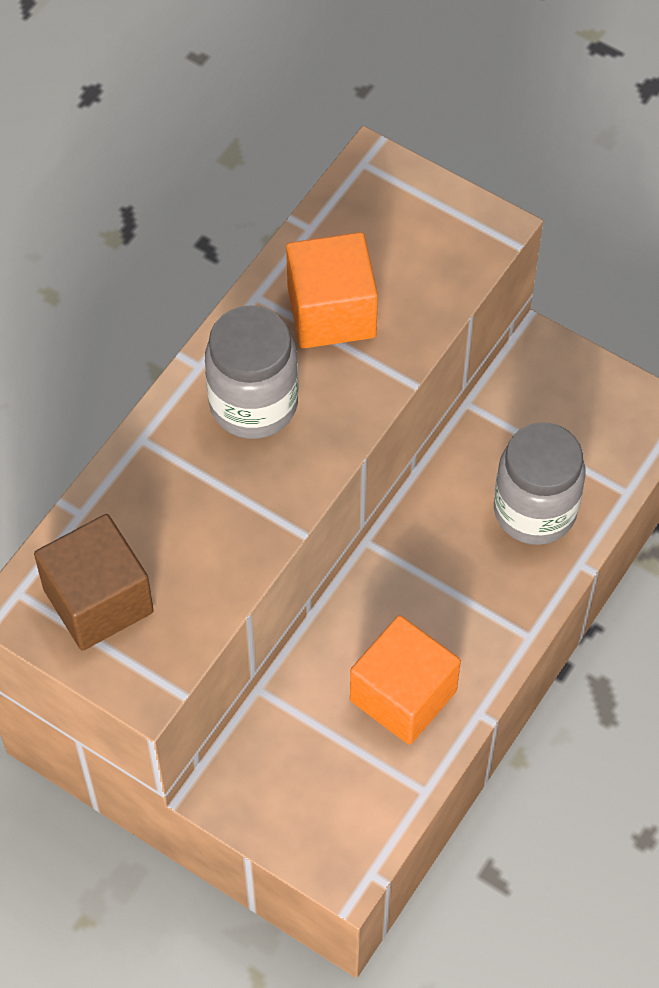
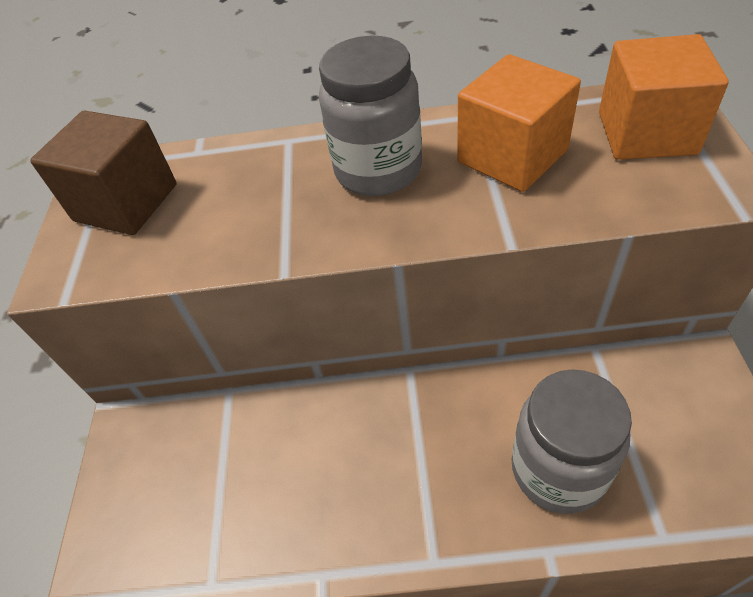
camera: 60 degrees right, 10 degrees down
(403, 695) = (293, 496): orange cube -> orange cube (646, 133)

